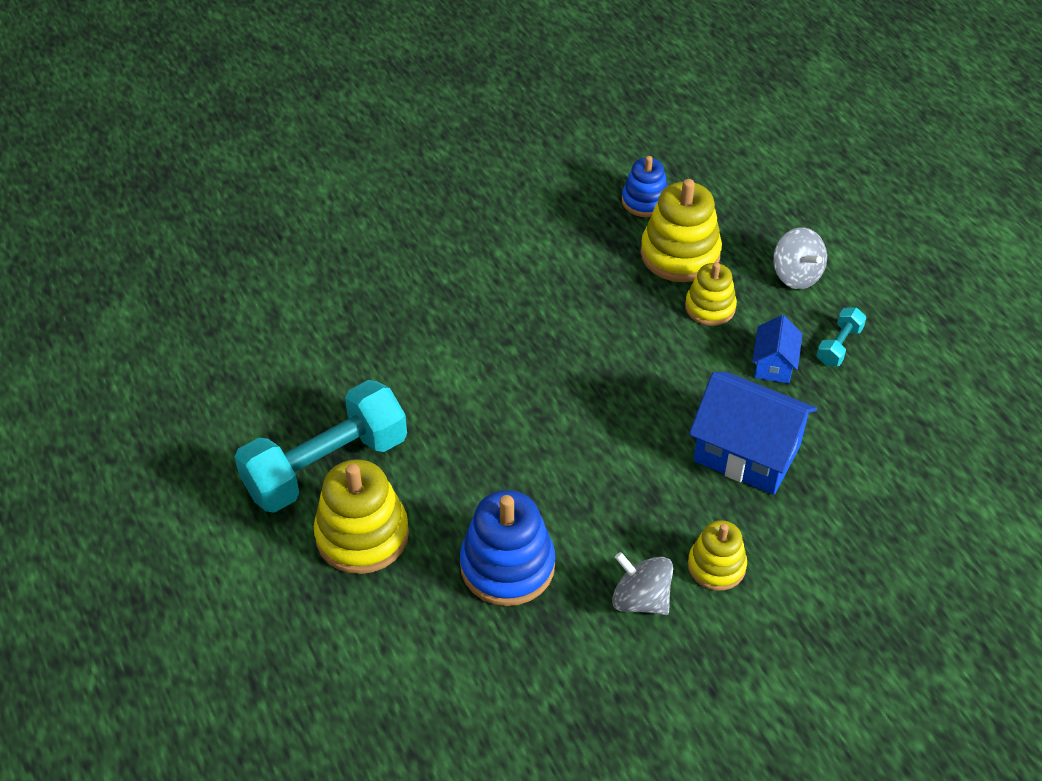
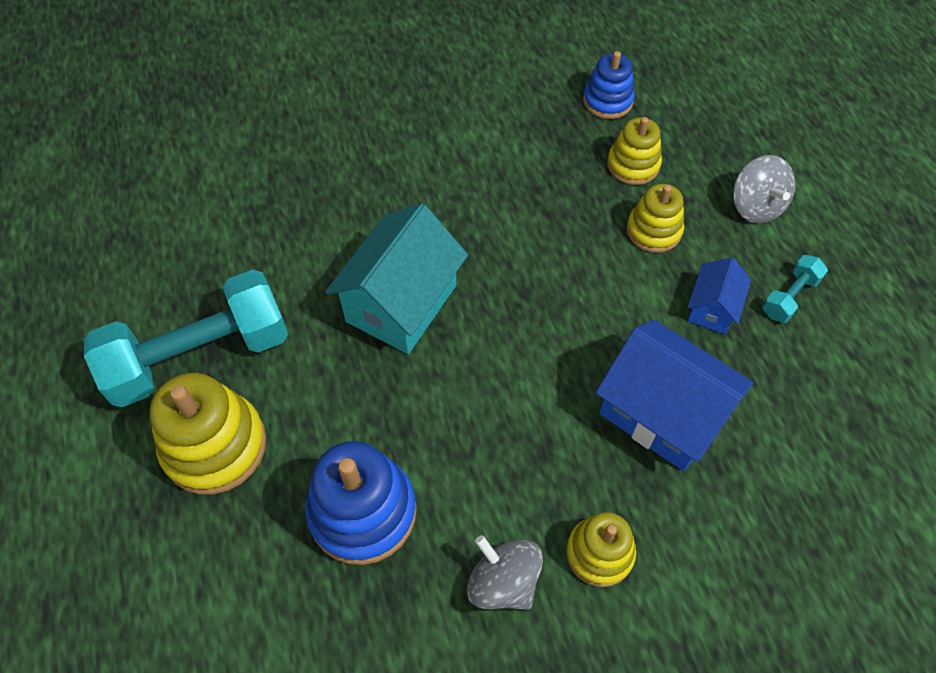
camera: 10 degrees right, 10 degrees up
(497, 398) = (401, 303): none -> turquoise house
(680, 254) = (633, 165): yellow stacking toy -> yellow stacking toy, size x0.61

